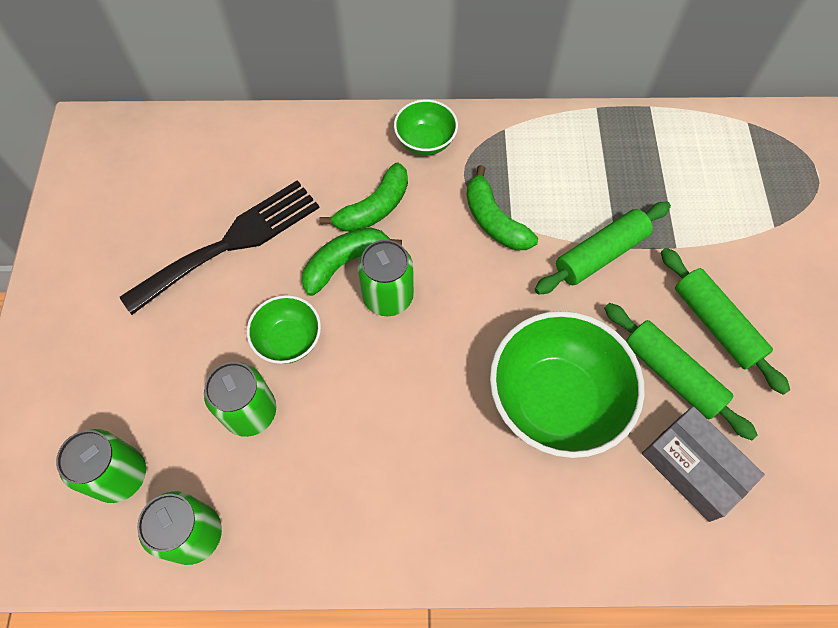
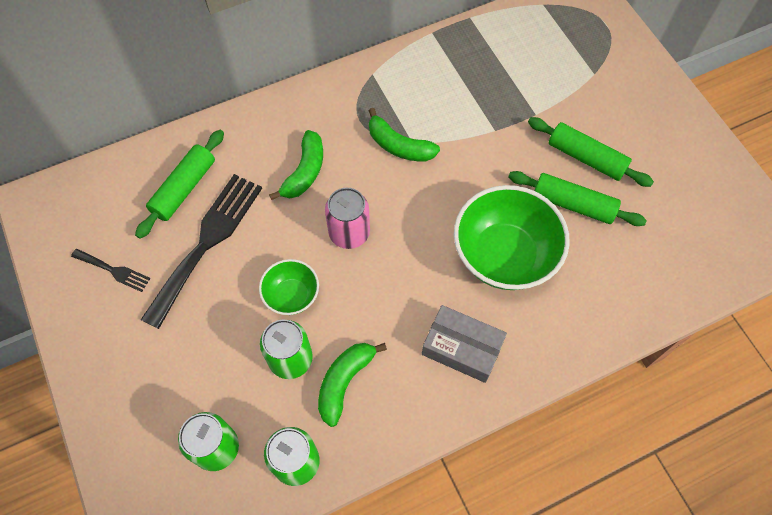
camera: 25 degrees left, 0 degrees up
(123, 233) = (114, 270): none -> black fork
(345, 262) = (304, 221): green banana -> green banana (344, 382)
(388, 296) = (349, 233): green can -> pink can
(425, 142) = (318, 106): green bowl -> none
(600, 254) = (486, 140): green rolling pin -> green rolling pin (184, 188)
(694, 467) = (615, 260): grey box -> grey box (462, 348)

